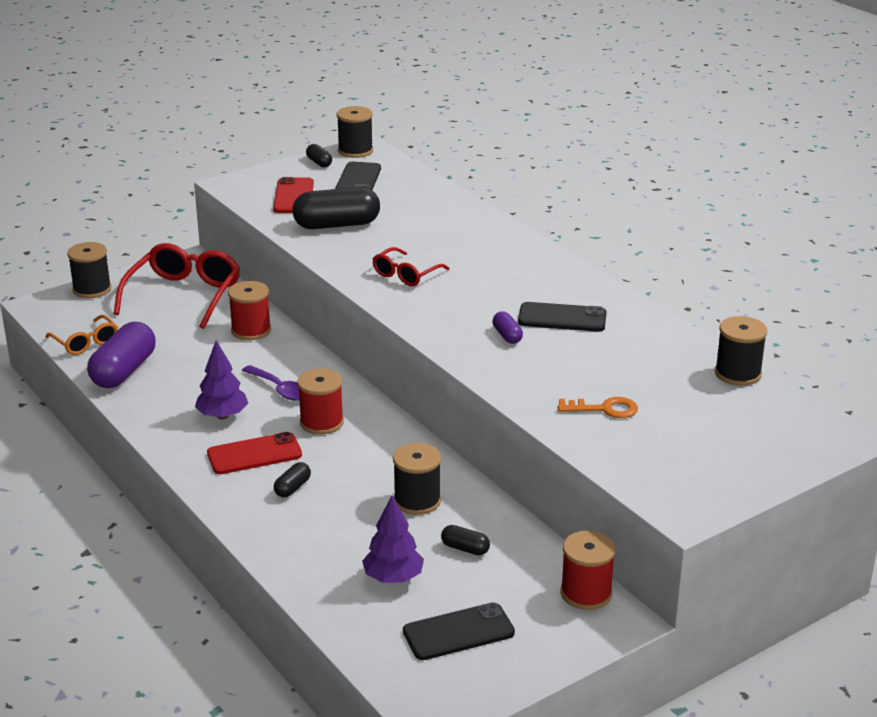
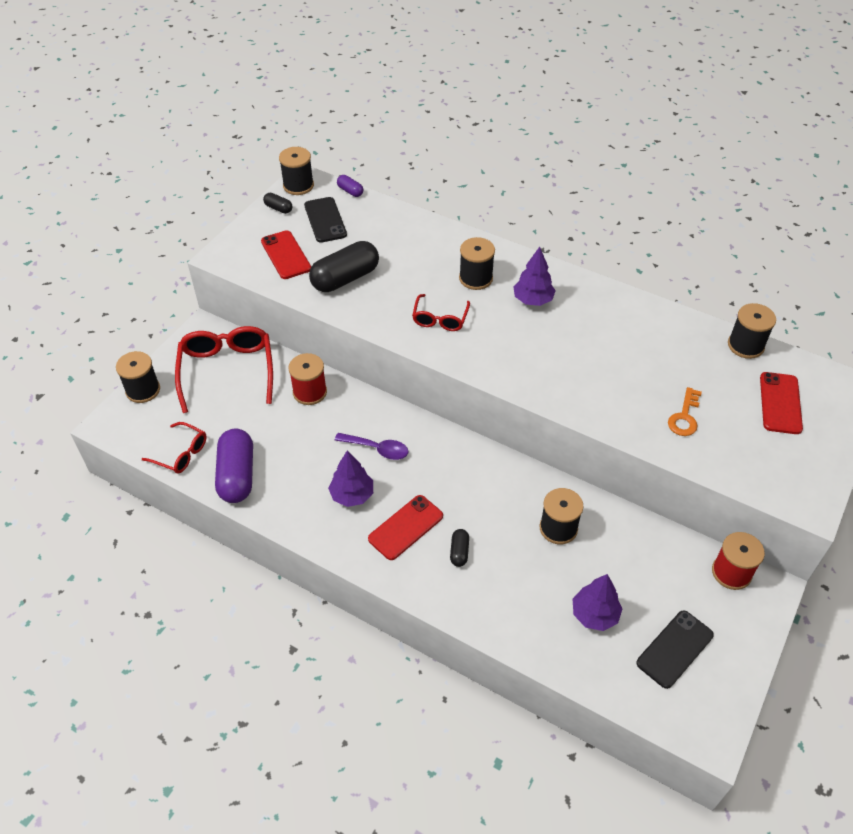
camera: 25 degrees left, 20 degrees up
(86, 342) = (181, 453): orange glasses -> red glasses
(321, 422) = (433, 473): red spool -> none
(465, 548) = (623, 563): black capsule -> none
(474, 254) = (475, 278): none -> black spool
(507, 336) = (562, 362): purple capsule -> purple capsule (350, 191)
(521, 283) = (532, 300): none -> purple tree
(562, 318) = (588, 328): black phone -> none
(604, 409) = (684, 417): orange key -> orange key turned 135 degrees clockwise
(733, 427) = (780, 403): none -> red phone

